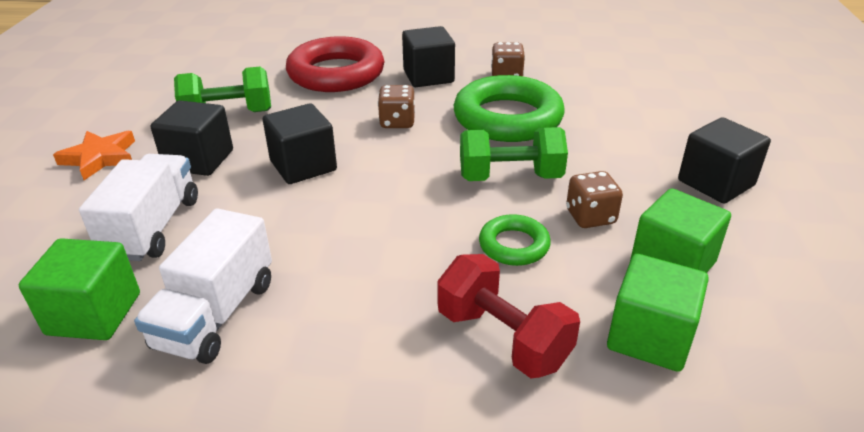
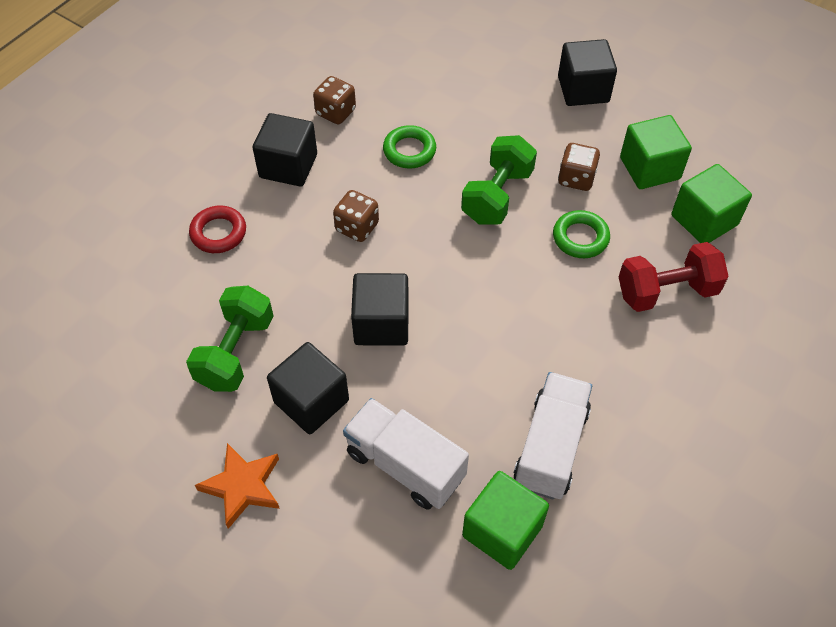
camera: 60 degrees left, 20 degrees up
(216, 314) = (550, 447): white truck -> white truck turned 120 degrees counterclockwise
(336, 73) = (218, 233): red ring -> red ring, size x0.50
(507, 118) = (409, 151): green ring -> green ring, size x0.50

